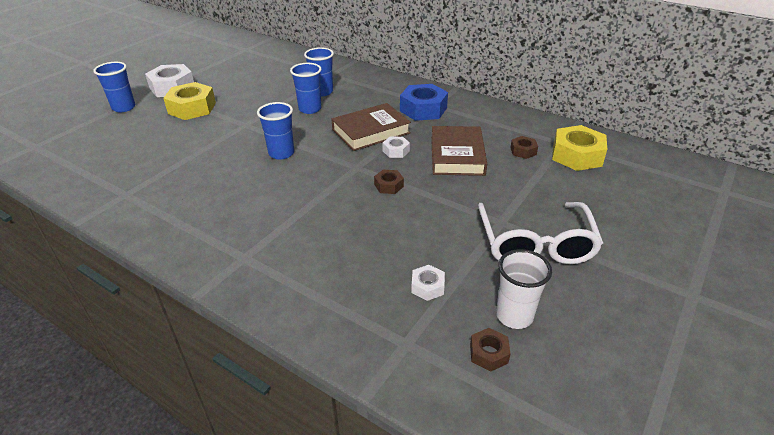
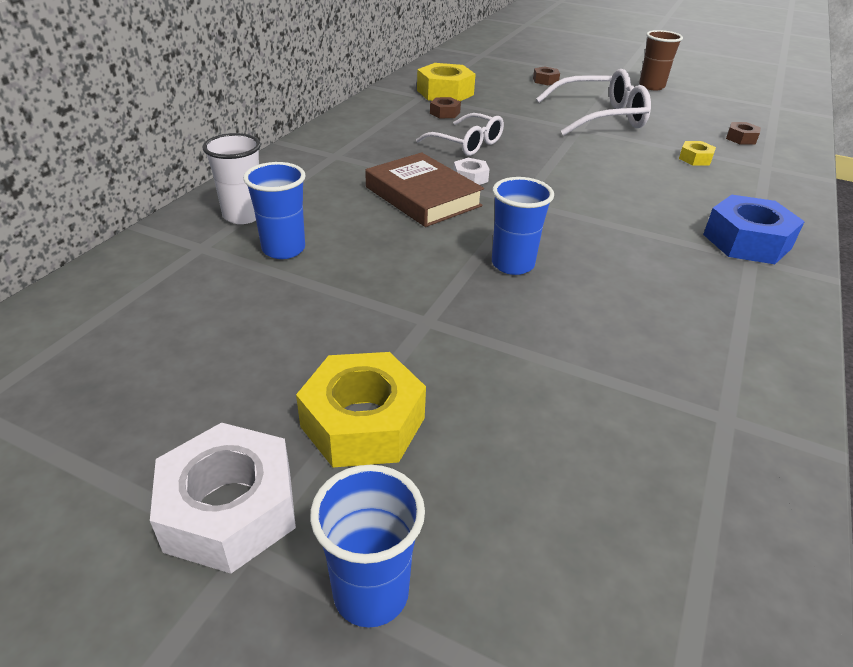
camera: 100 degrees left, 0 degrees up
(310, 109) = (355, 255): blue cup -> none
(389, 186) = (551, 180): brown nut -> brown nut (545, 80)
(423, 109) = (349, 162): blue nut -> blue nut (747, 241)
(427, 287) = (695, 159): white nut -> yellow nut
(457, 155) = (467, 144): brown book -> white glasses
(514, 316) = (694, 129): white cup -> white cup (243, 215)
(674, 323) = (651, 86): none -> brown cup

